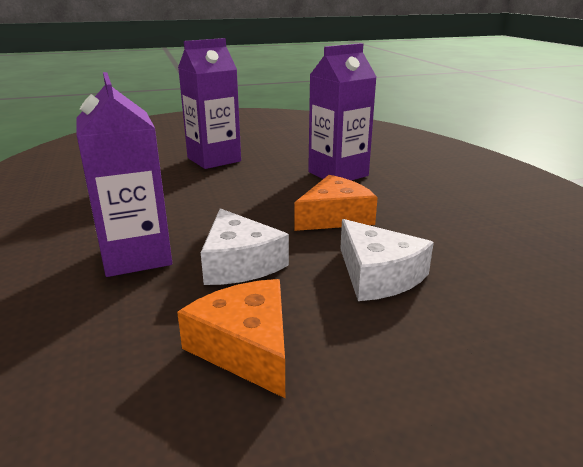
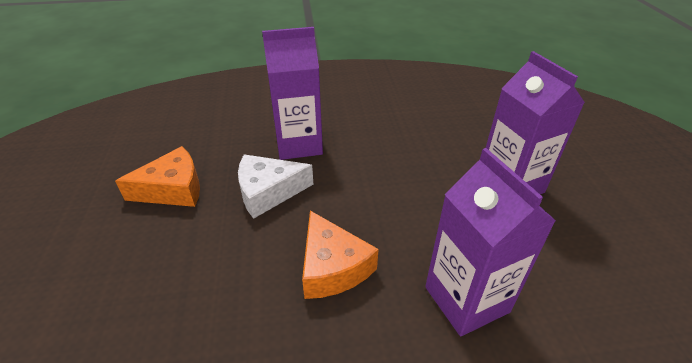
camera: 100 degrees right, 15 degrees up
(378, 275) = (211, 273): white cheese -> none

